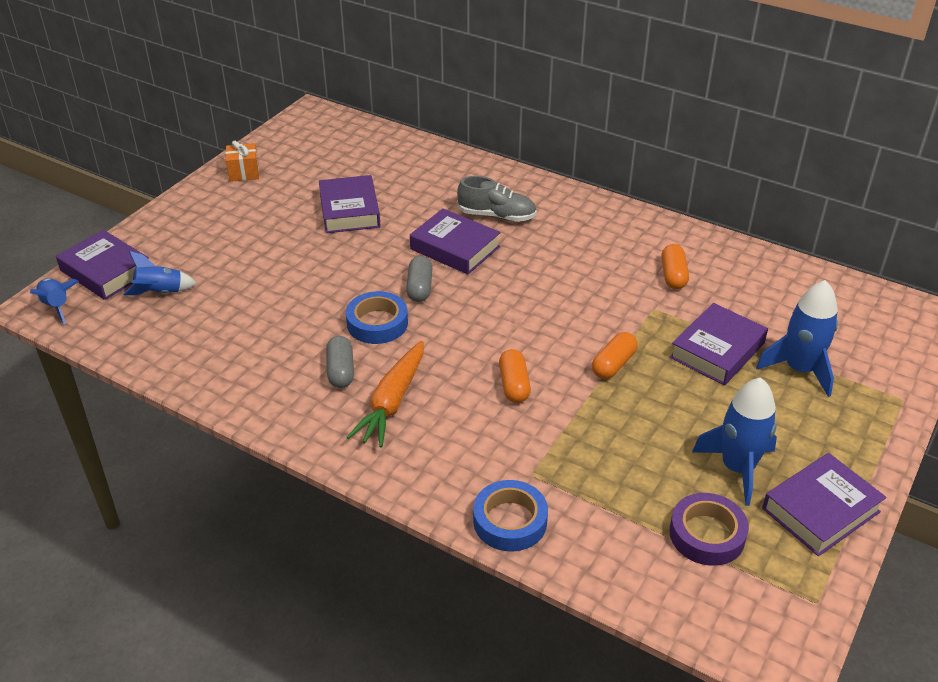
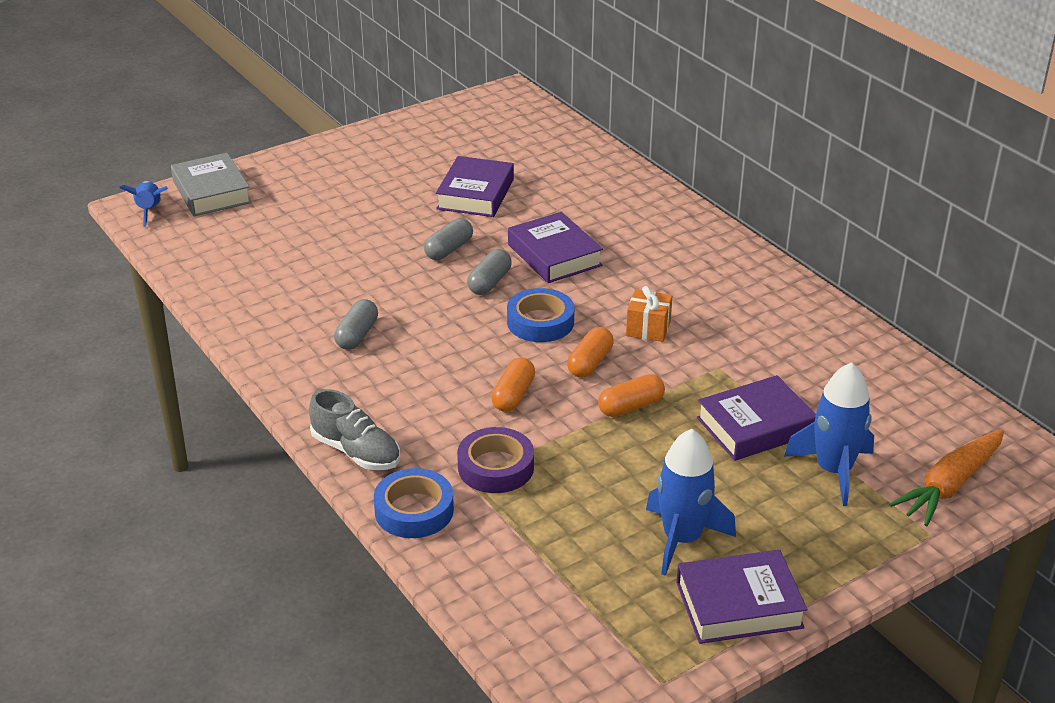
camera: 25 degrees right, 5 degrees down
(106, 271) = (211, 192): purple book -> grey book
(160, 293) = (245, 223): blue rocket -> none
(244, 173) = (399, 134): orange gift -> orange gift (648, 328)
(363, 267) = (449, 249): none -> grey capsule
(377, 323) = (423, 303): blue tape -> blue tape (540, 322)
(392, 402) = (384, 376): orange carrot -> orange carrot (950, 485)
(497, 216) = (622, 236): grey shoe -> grey shoe (356, 452)
(673, 275) = (768, 342): orange capsule -> orange capsule (590, 363)
(707, 534) = (598, 586): purple tape -> purple tape (496, 467)

